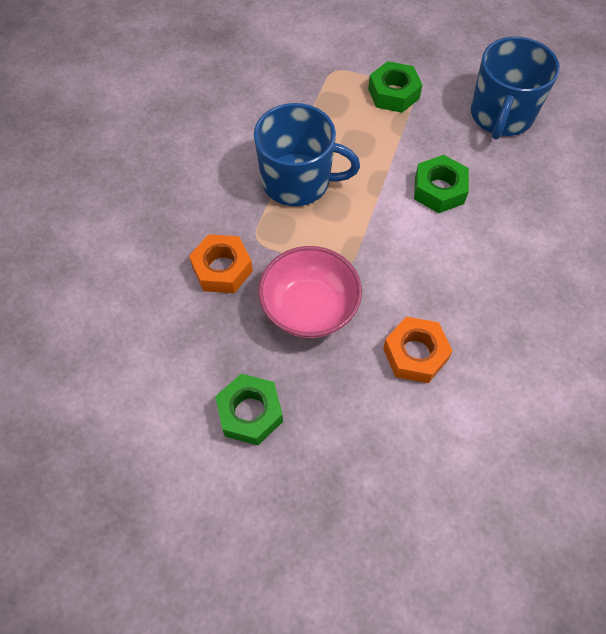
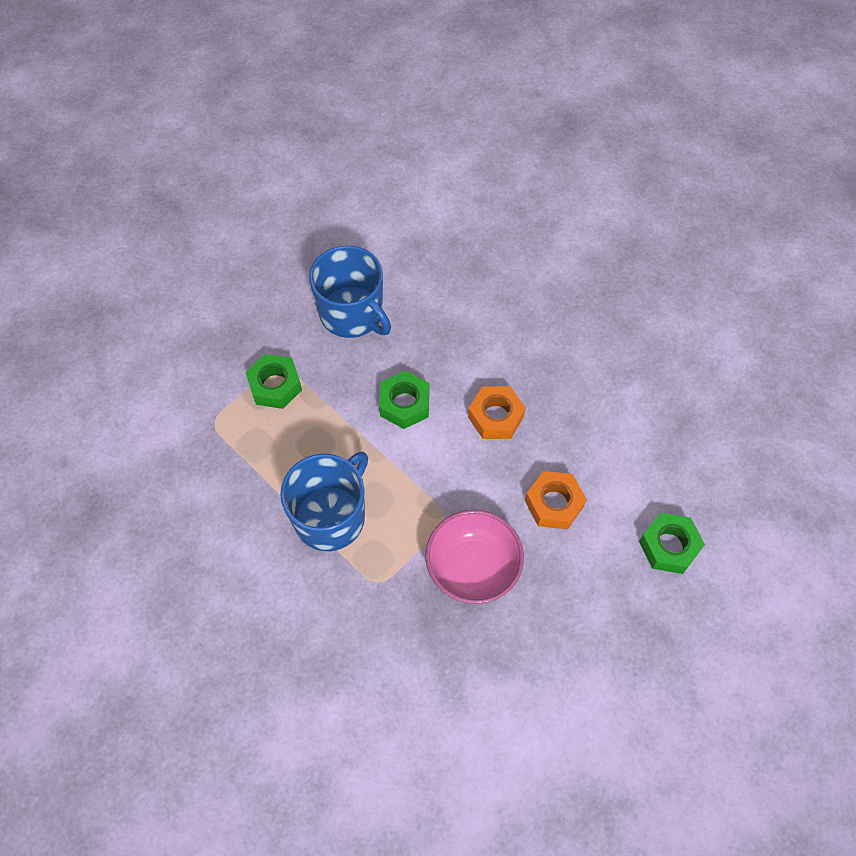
camera: 65 degrees left, 0 degrees up
(222, 269) = (395, 627): orange nut -> orange nut (496, 417)
(250, 412) = (551, 661): green nut -> green nut (669, 546)

